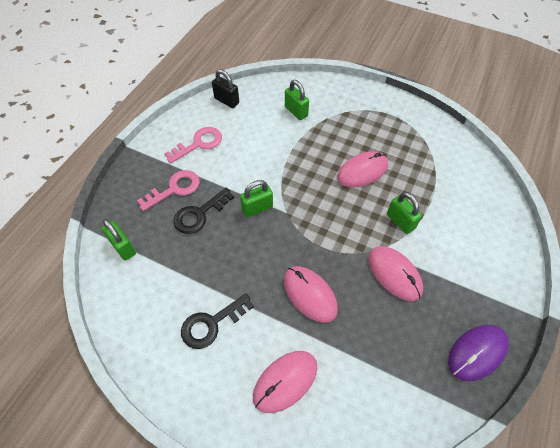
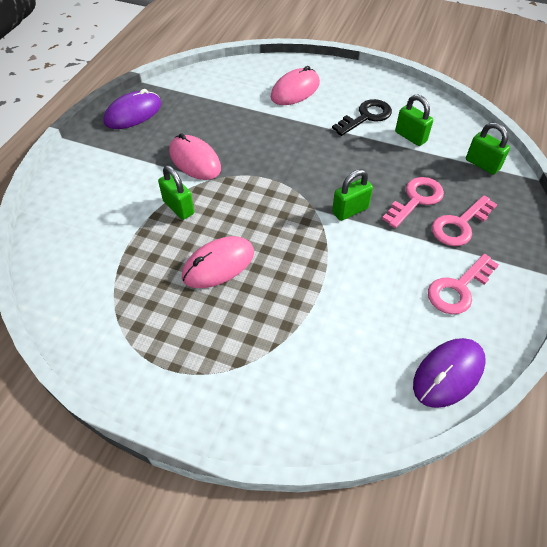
camera: 175 degrees right, 5 degrees down
(199, 214) = (416, 199): black key -> pink key
(226, 101) = (448, 373): black padlock -> purple mouse
(296, 111) = (323, 359): green padlock -> green padlock (410, 137)
(310, 294) = (280, 140): pink mouse -> none

